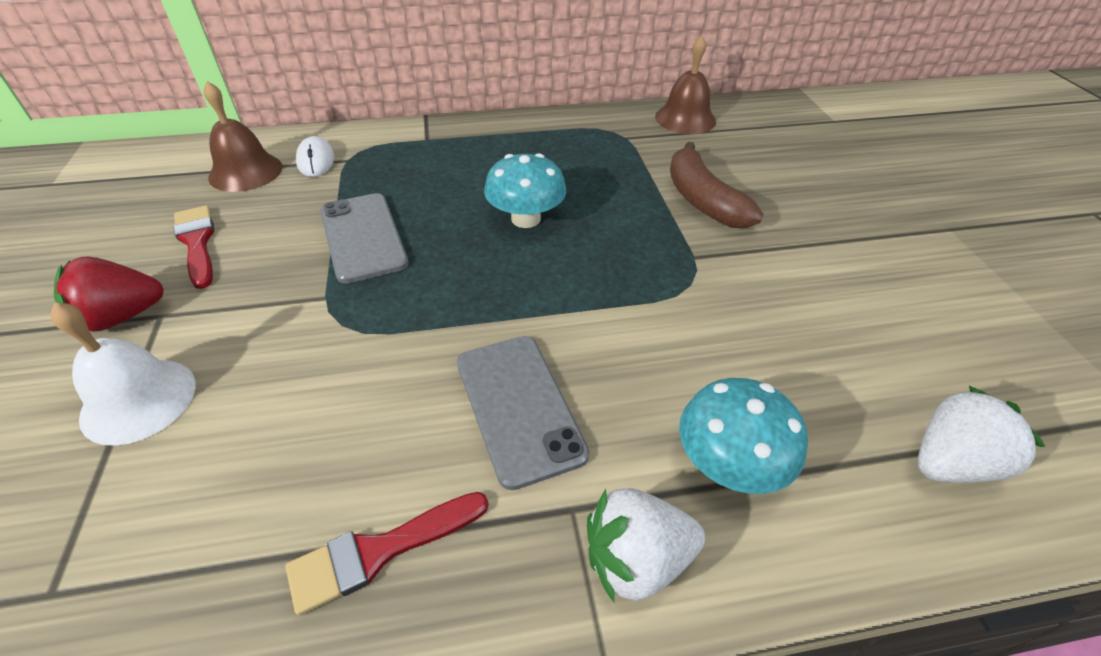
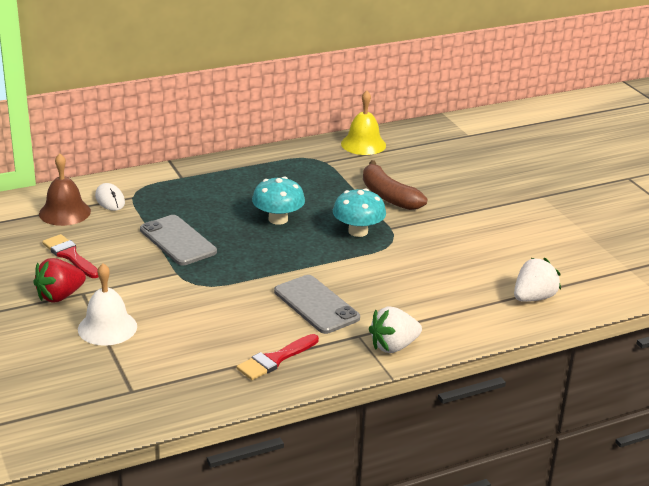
camera: 15 degrees left, 15 degrees down
(685, 119) = (363, 144): brown bell -> yellow bell
(729, 463) = (428, 311): turquoise mushroom -> turquoise mushroom (358, 231)

